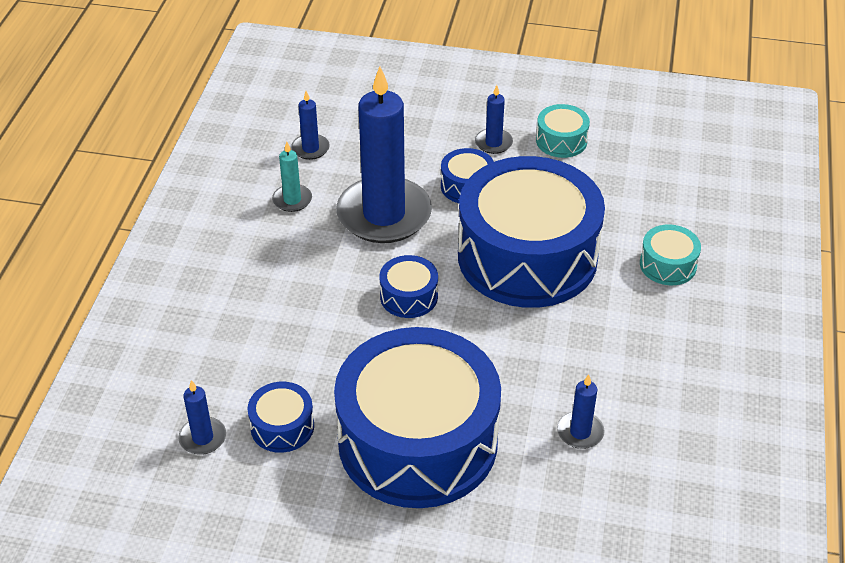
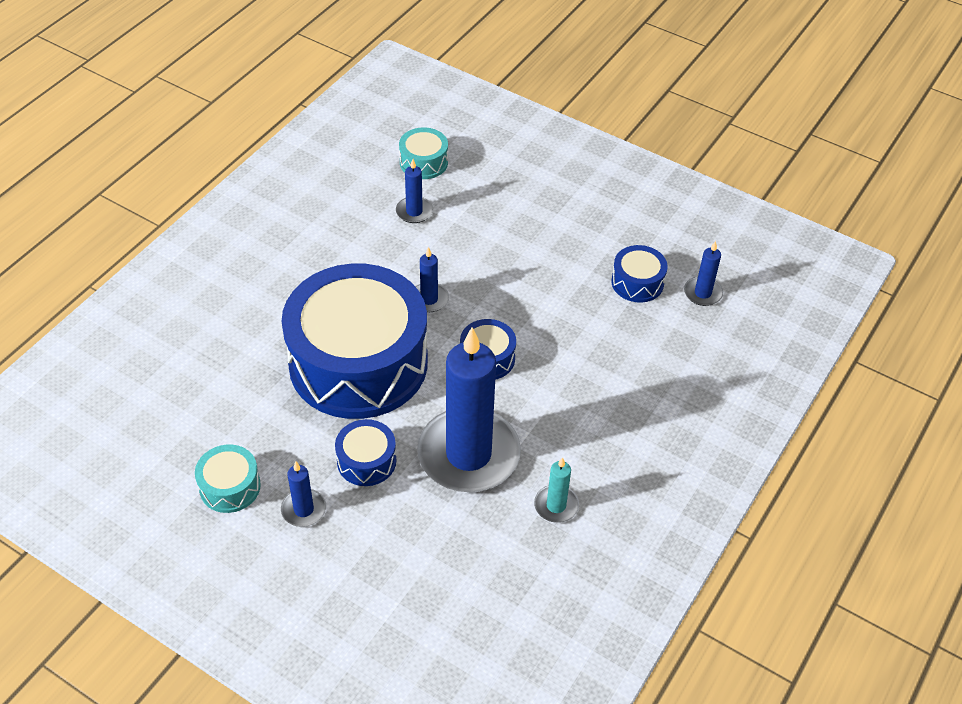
camera: 160 degrees left, 5 degrees up
(310, 148) = (510, 574): blue candle -> blue candle (429, 299)
(418, 441) = (537, 241): blue drum -> none
(668, 265) = (241, 314): turquoise drum -> turquoise drum (423, 162)

